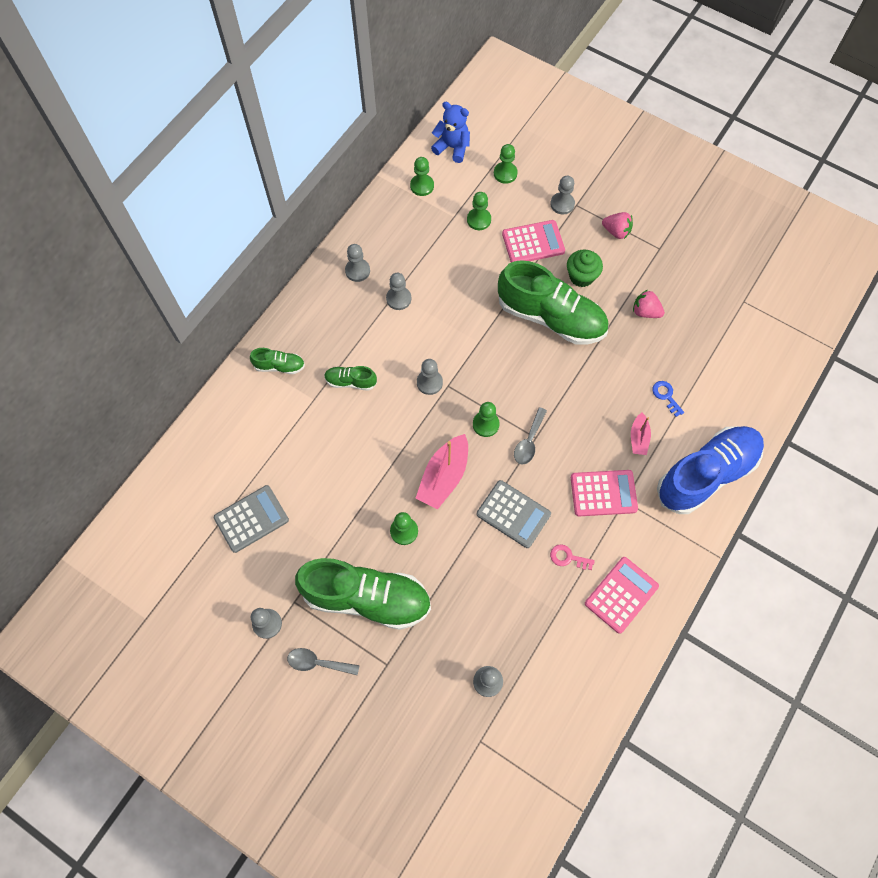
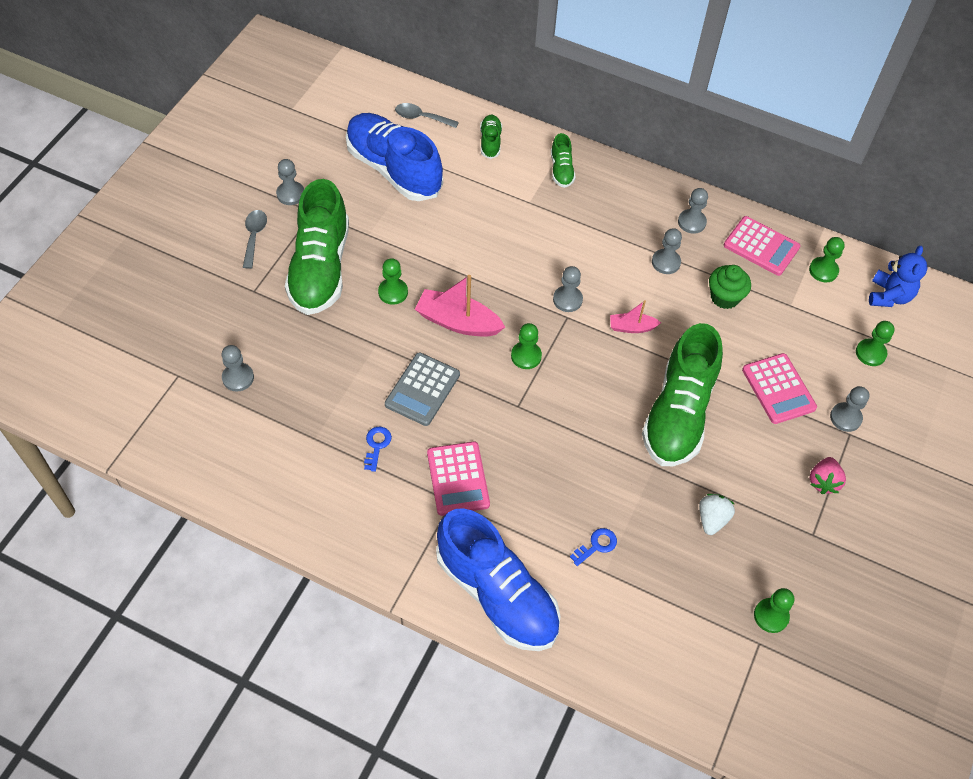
camera: 80 degrees right, 10 degrees down
(251, 519) = (393, 169): grey calculator -> blue shoe
(350, 382) = (555, 230): green shoe -> green shoe (490, 142)
(479, 220) = (794, 330): green pawn -> green pawn (771, 616)
(529, 441) = (512, 399): grey spoon -> grey spoon (421, 117)
(568, 558) = (377, 445): pink key -> blue key
(581, 276) = (744, 444): green cupcake -> green cupcake (724, 297)
(621, 595) = (337, 501): pink calculator -> pink calculator (761, 246)
(638, 438) = (534, 515): pink boat -> pink boat (632, 327)
(645, 312) = (712, 519): pink strawberry -> white strawberry

